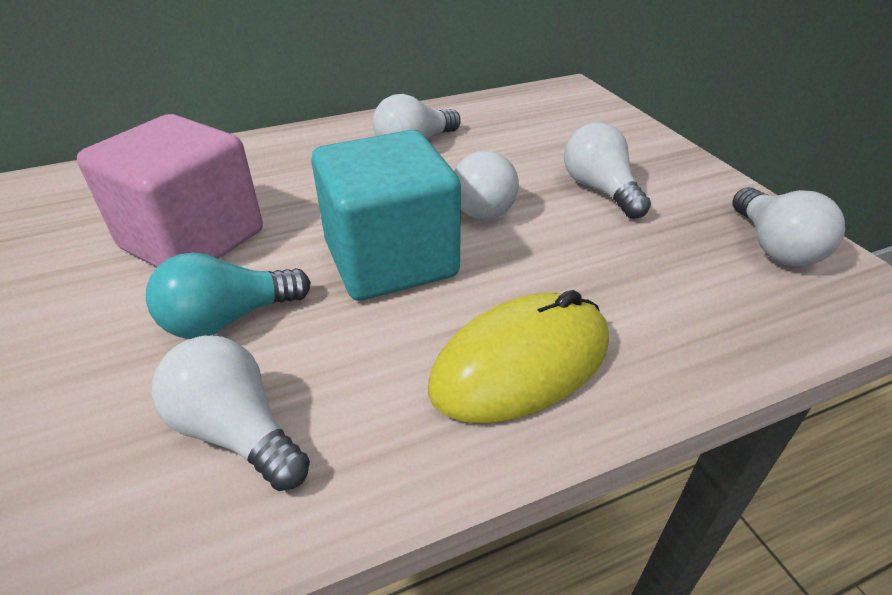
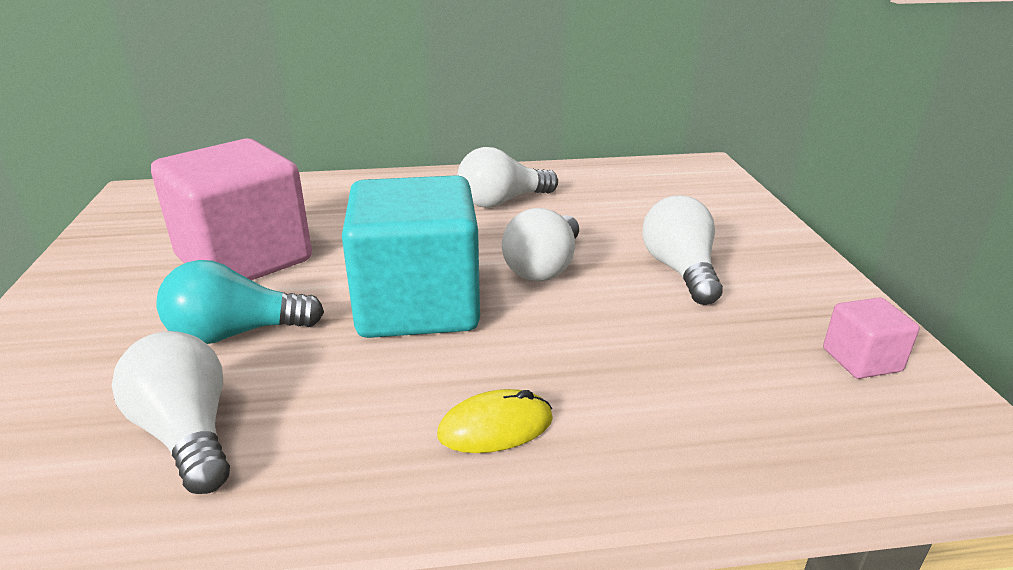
camera: 15 degrees right, 10 degrees down
(521, 363) = (495, 427): yellow mouse -> yellow mouse, size x0.52
(774, 247) = (861, 360): white light bulb -> pink cube

